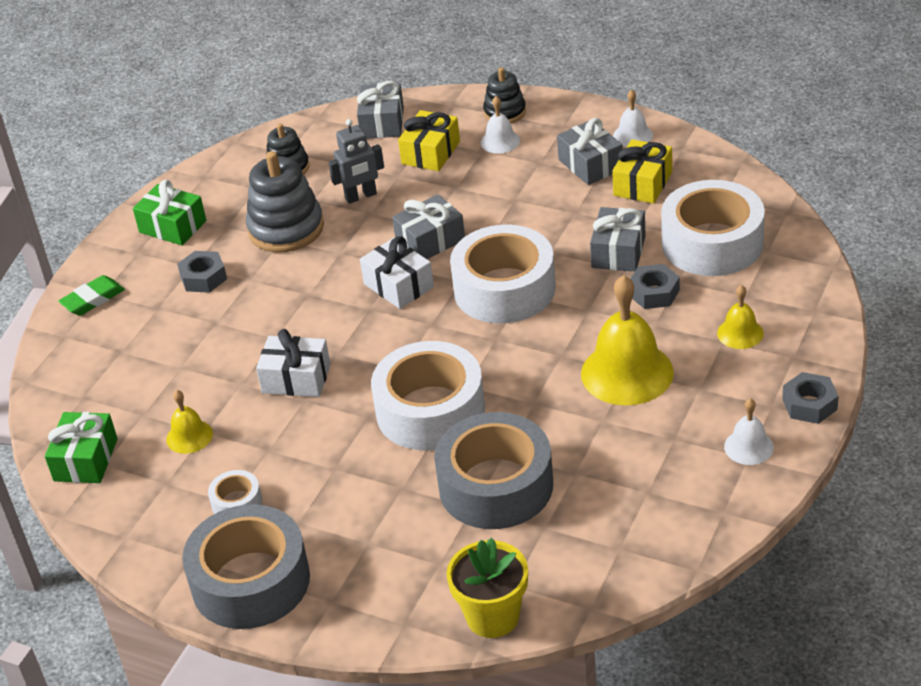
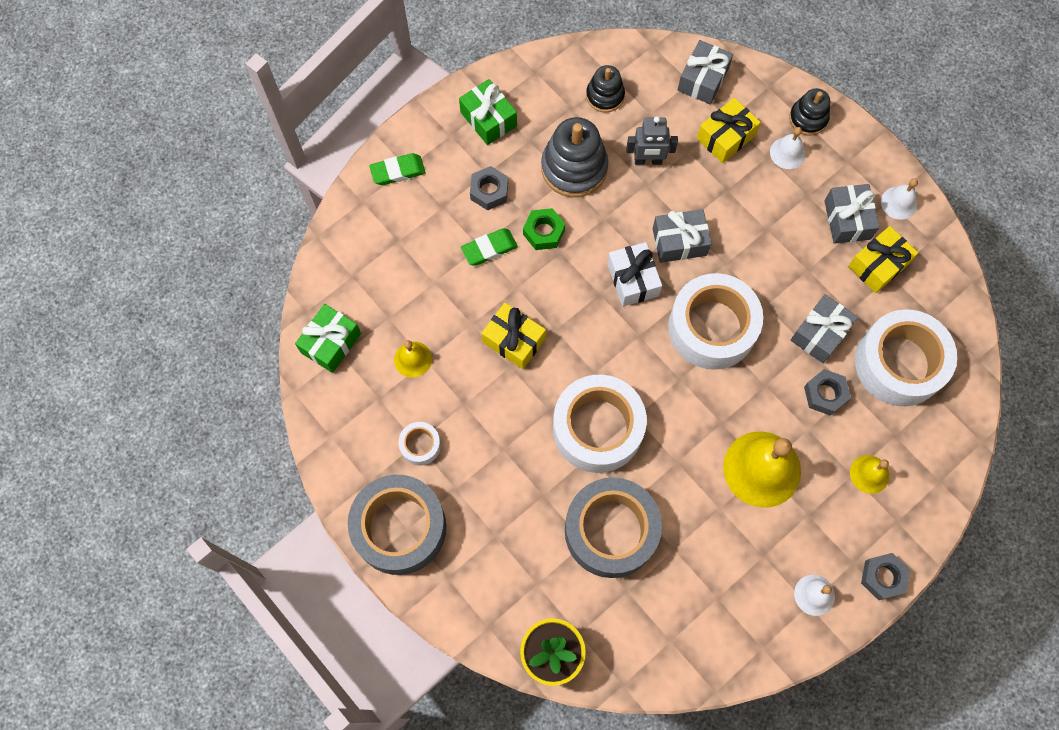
camera: 20 degrees right, 30 degrees up
(228, 320) = (489, 249): none -> green eraser
(281, 286) = (543, 232): none -> green nut
(296, 379) = (514, 340): white gift -> yellow gift

